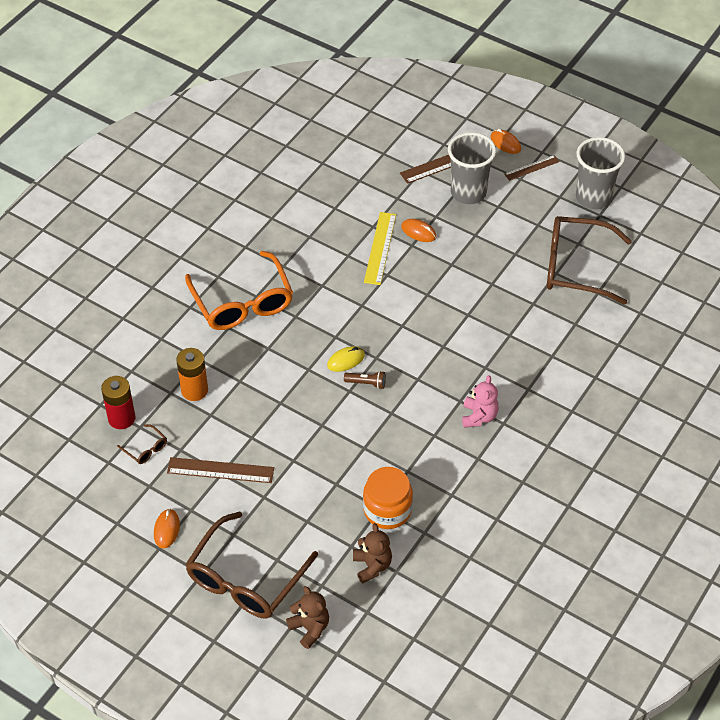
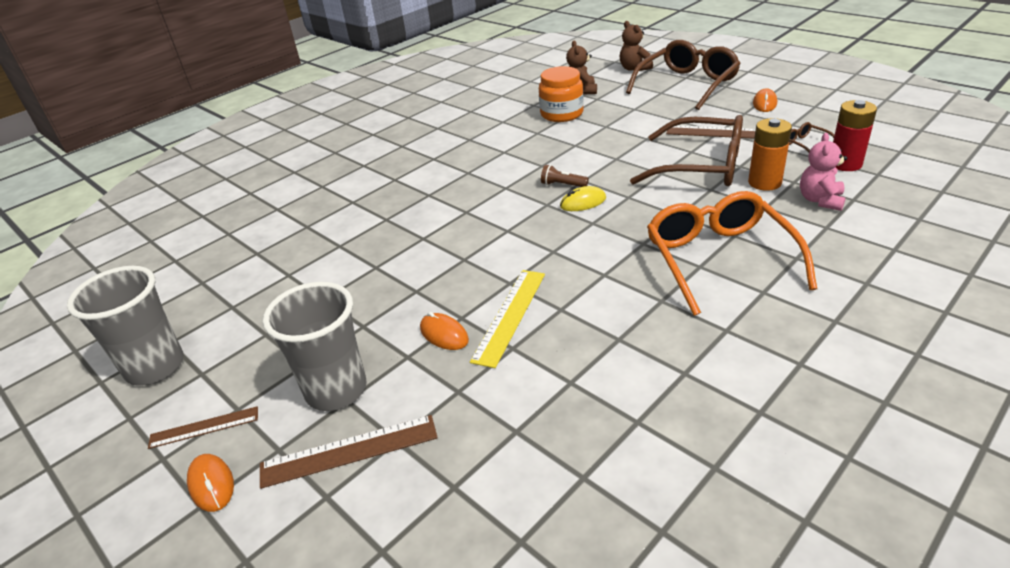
camera: 165 degrees left, 15 degrees down
(479, 416) = (454, 162): pink teddy bear -> pink teddy bear (820, 200)
(575, 267) = (259, 279): brown glasses -> brown glasses (702, 166)

